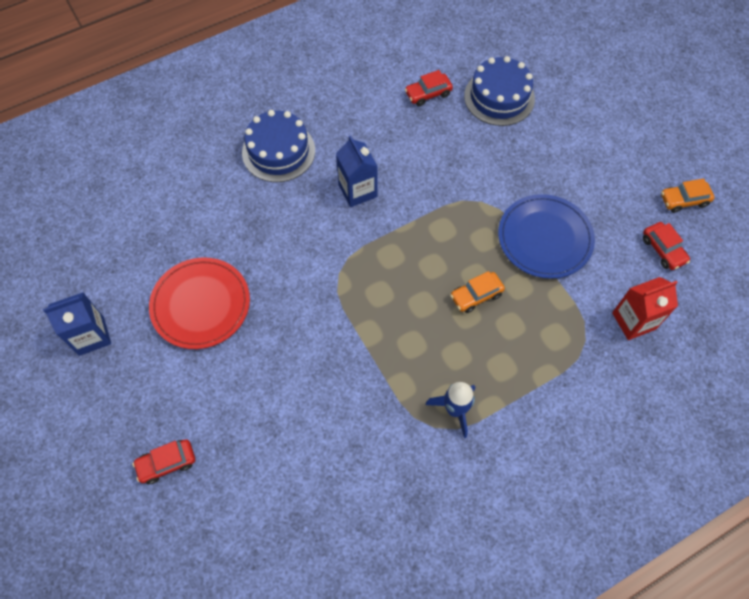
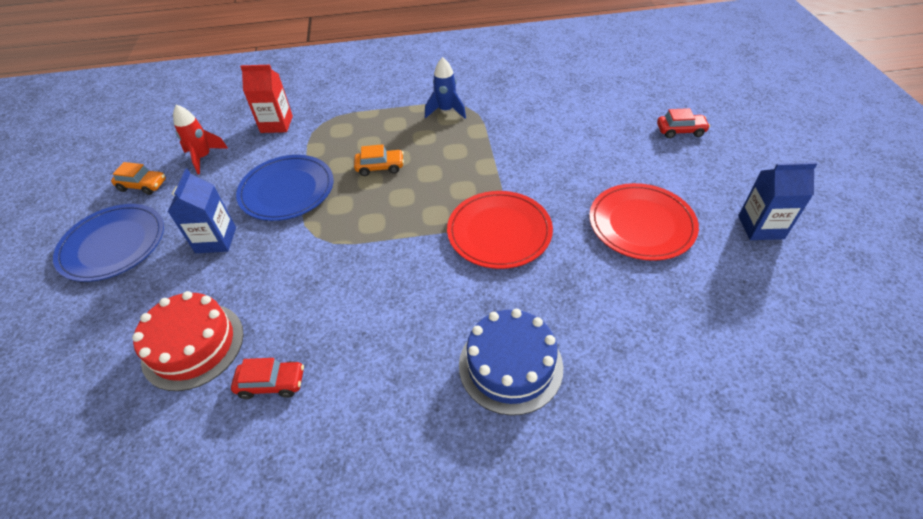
camera: 155 degrees left, 15 degrees down
(325, 255) = (499, 232): none -> red plate
(357, 191) = (434, 284): blue carton -> blue carton (216, 240)
(499, 97) = (193, 345): blue cake -> red cake
(639, 141) = (113, 245): none -> blue plate
(663, 250) = (204, 157): red car -> red rocket

